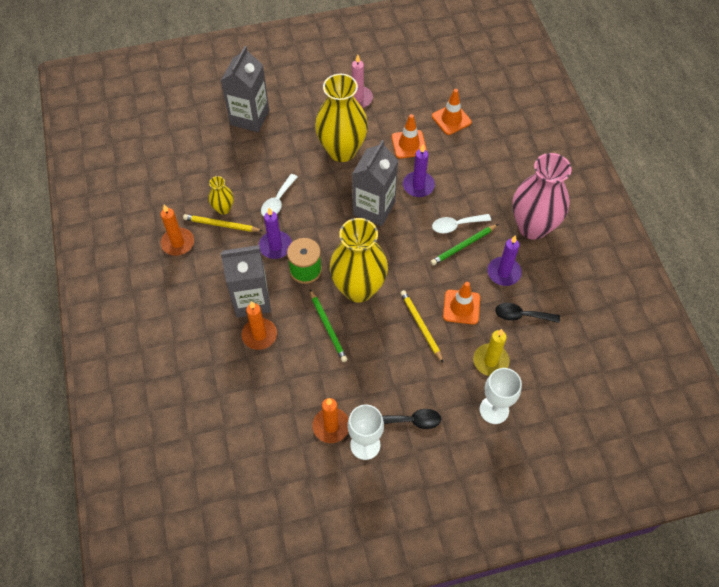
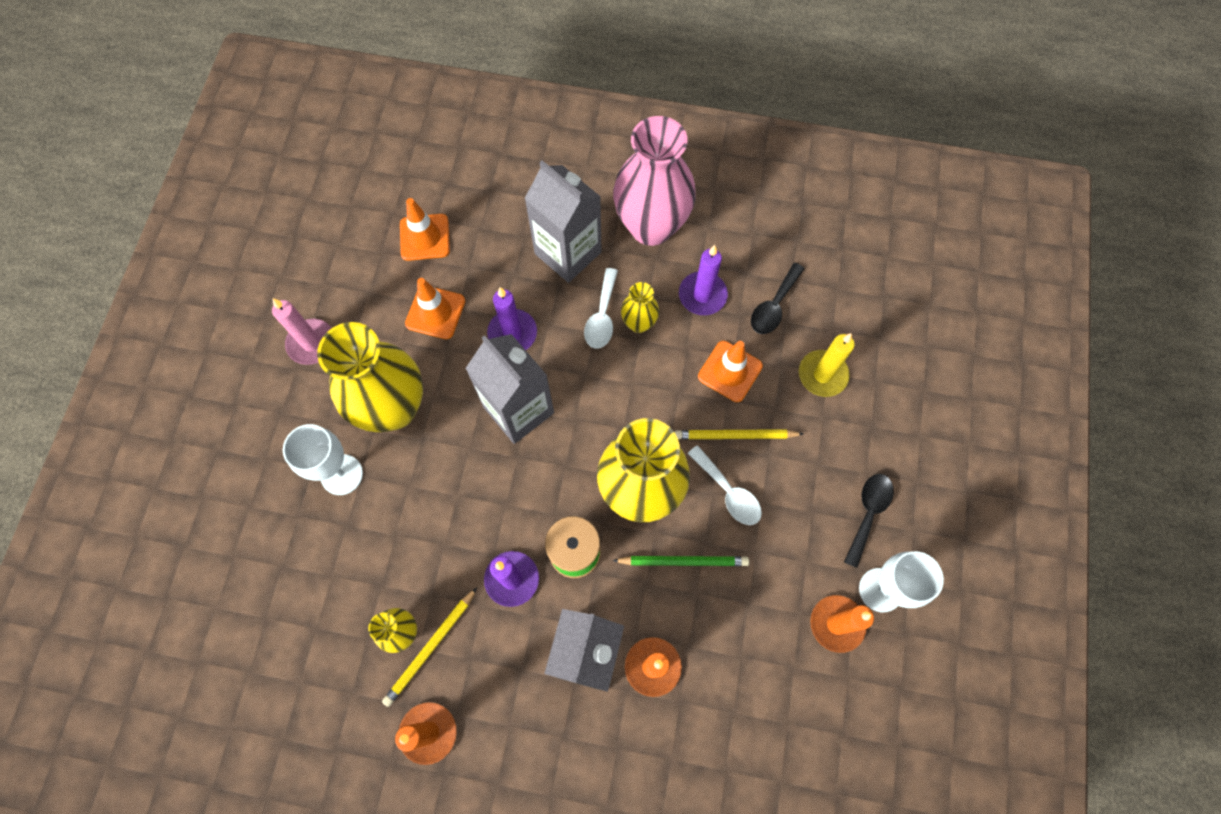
camera: 65 degrees left, 10 degrees up
(249, 117) = (248, 519): grey carton -> grey carton (568, 253)
(277, 201) = (433, 542): white spoon -> white spoon (728, 492)
(463, 246) = (639, 323): green pencil -> yellow vase
(494, 410) = (891, 404): white goblet -> white goblet (342, 474)

